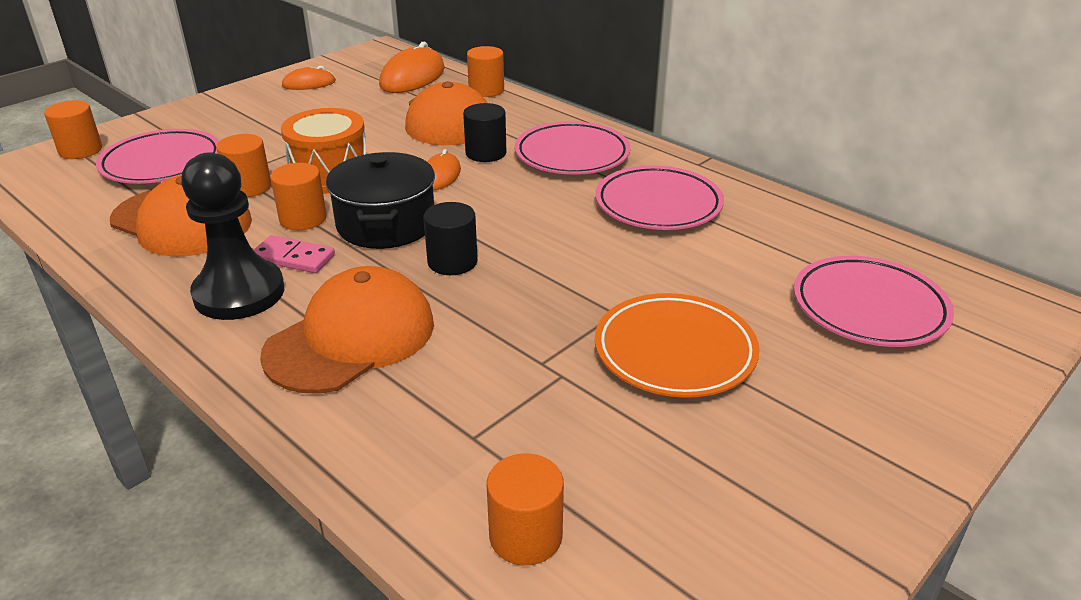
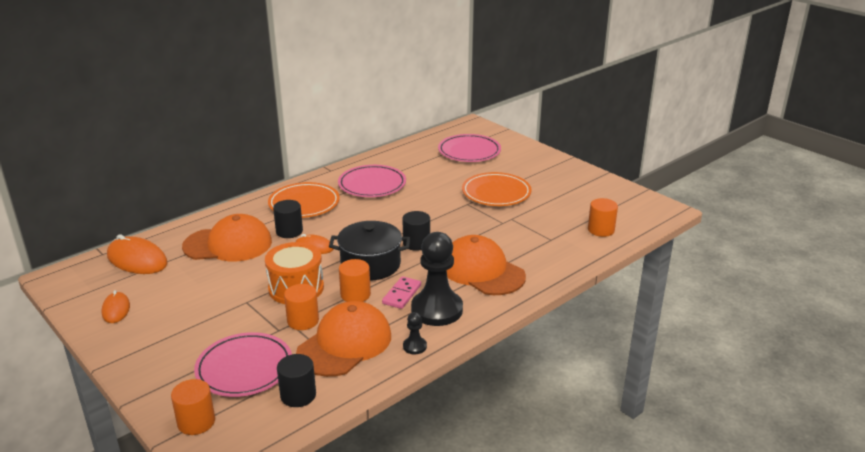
camera: 85 degrees left, 5 degrees down
(90, 200) = (298, 395): none -> black cylinder
(149, 278) = (414, 346): none -> black pawn
(486, 90) = (185, 229): orange cylinder -> none
(572, 155) = (304, 204): pink plate -> orange plate

